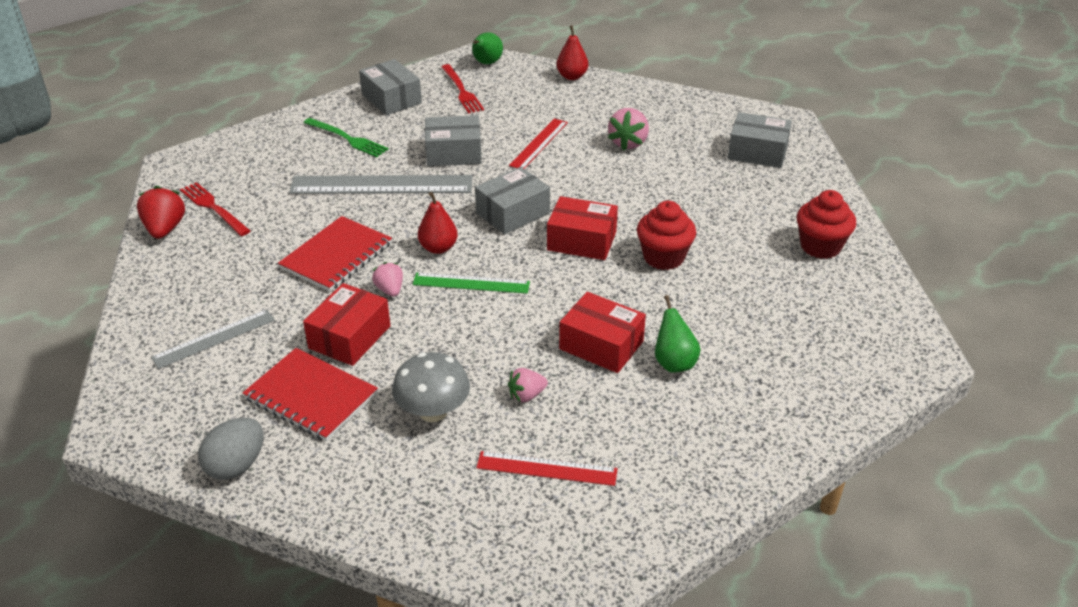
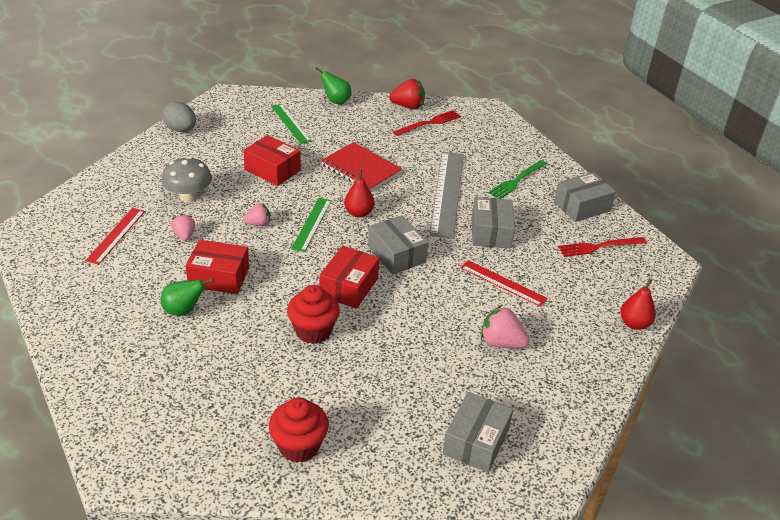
camera: 95 degrees right, 0 degrees up
(214, 339) = (290, 123): grey ruler -> green ruler
(311, 396) = (224, 154): red notebook -> none
(390, 290) = (316, 188): pink strawberry -> pink strawberry (258, 224)
(486, 63) = (655, 268): green pear -> green pear (336, 101)
(601, 345) = (219, 277): red box -> red box turned 60 degrees clockwise

